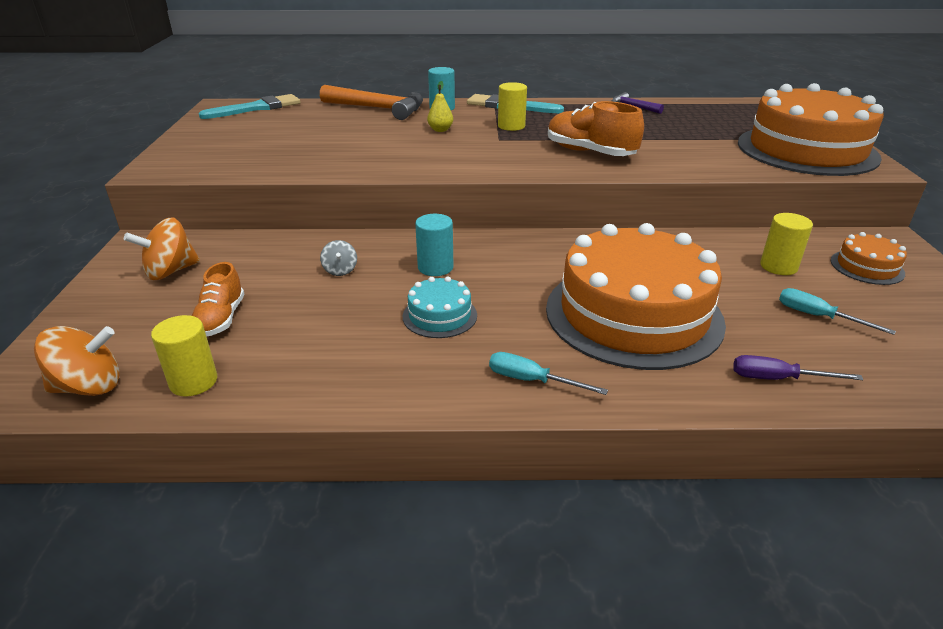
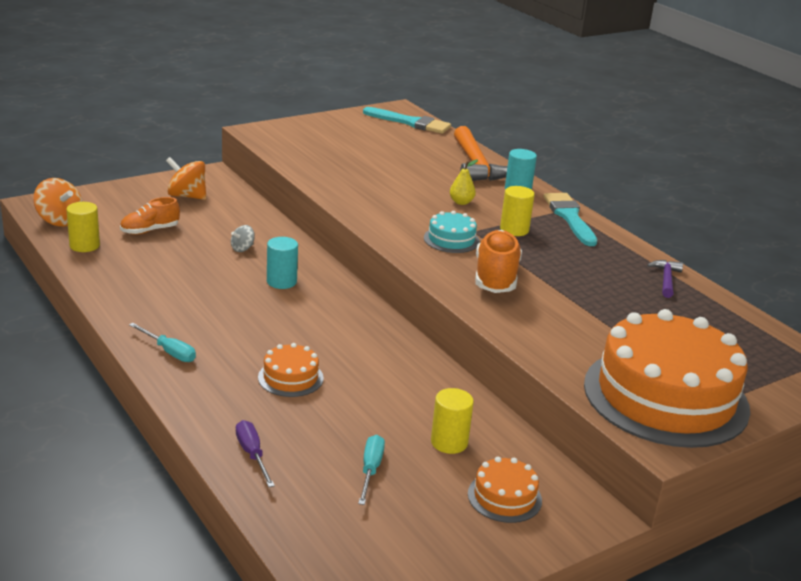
camera: 55 degrees right, 5 degrees down
(440, 316) = (218, 300): turquoise cake -> turquoise cake (451, 239)
(531, 380) = (169, 352): turquoise screwdriver -> turquoise screwdriver turned 135 degrees clockwise
(633, 314) = (290, 378): orange cake -> orange cake, size x0.43

